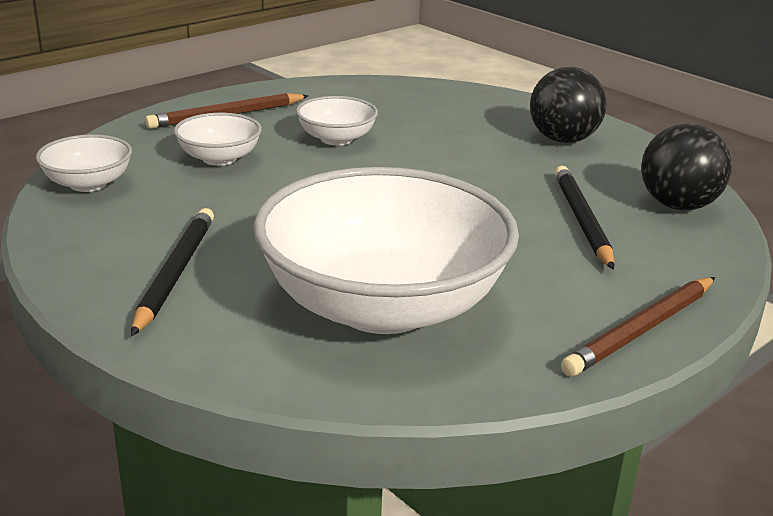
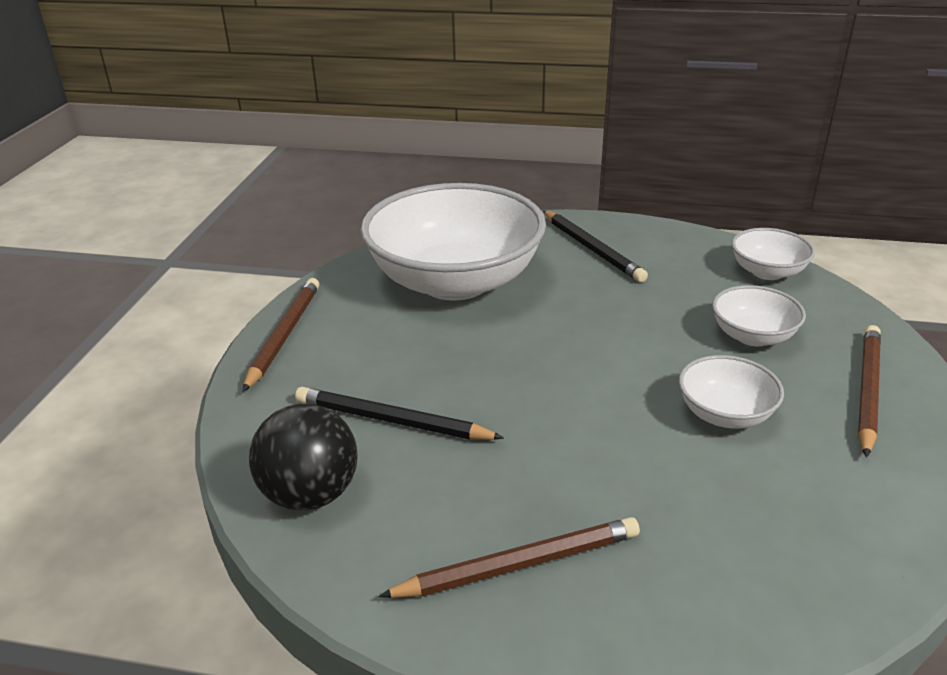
camera: 145 degrees right, 5 degrees up
(563, 140) = (519, 564): black ball -> brown pencil
(581, 220) = (392, 420): black pencil -> black pencil turned 150 degrees clockwise

